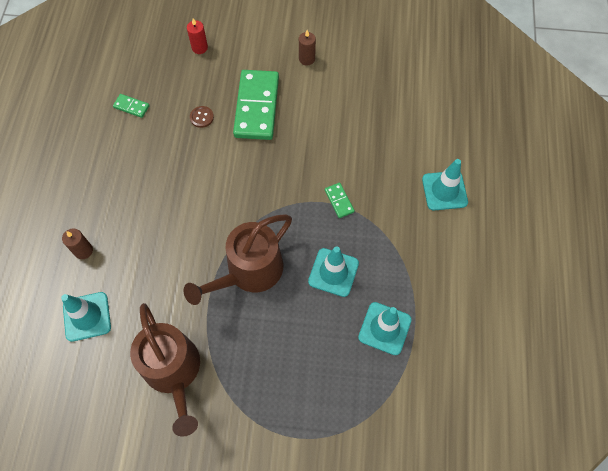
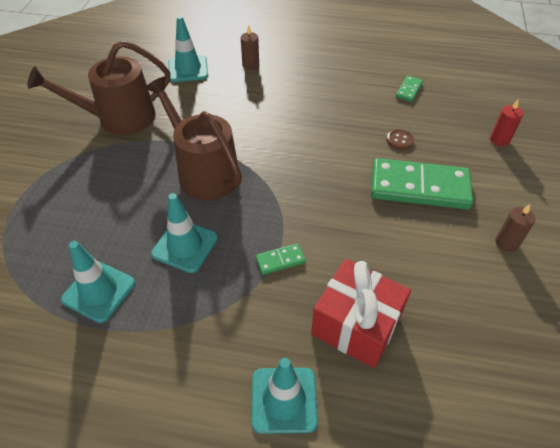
camera: 95 degrees right, 15 degrees down
(386, 151) = (356, 325): none -> red gift

